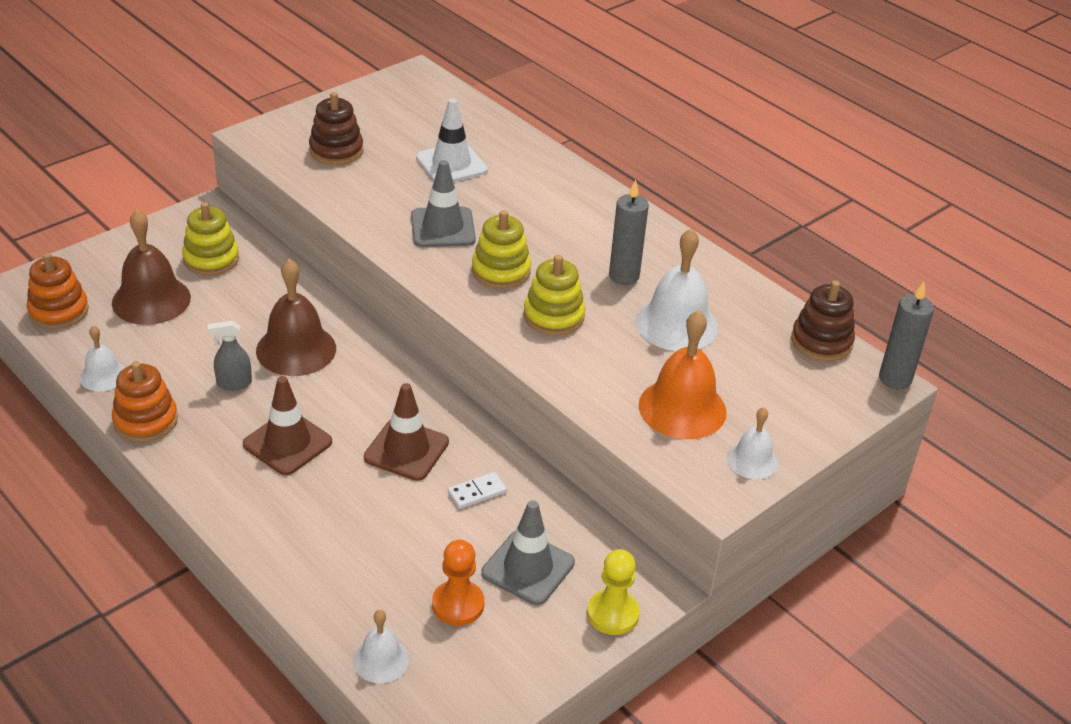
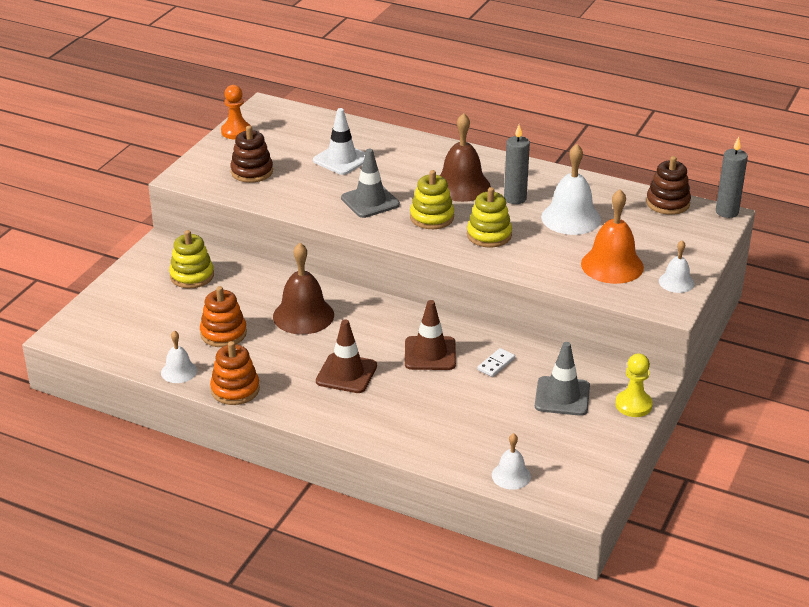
camera: 20 degrees left, 5 degrees down
(59, 311) = (108, 341): orange stacking toy -> orange stacking toy (223, 333)
(151, 300) = (171, 314): brown bell -> brown bell (461, 186)
(234, 383) = (277, 349): grey spray bottle -> none
(458, 604) = (534, 430): orange pawn -> orange pawn (236, 131)

